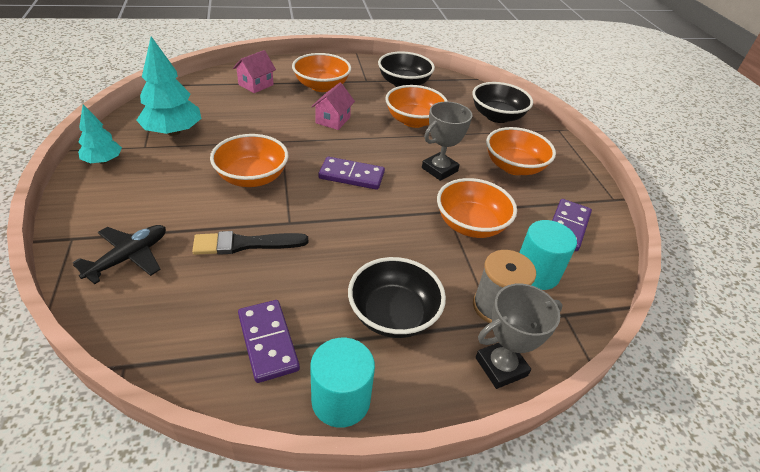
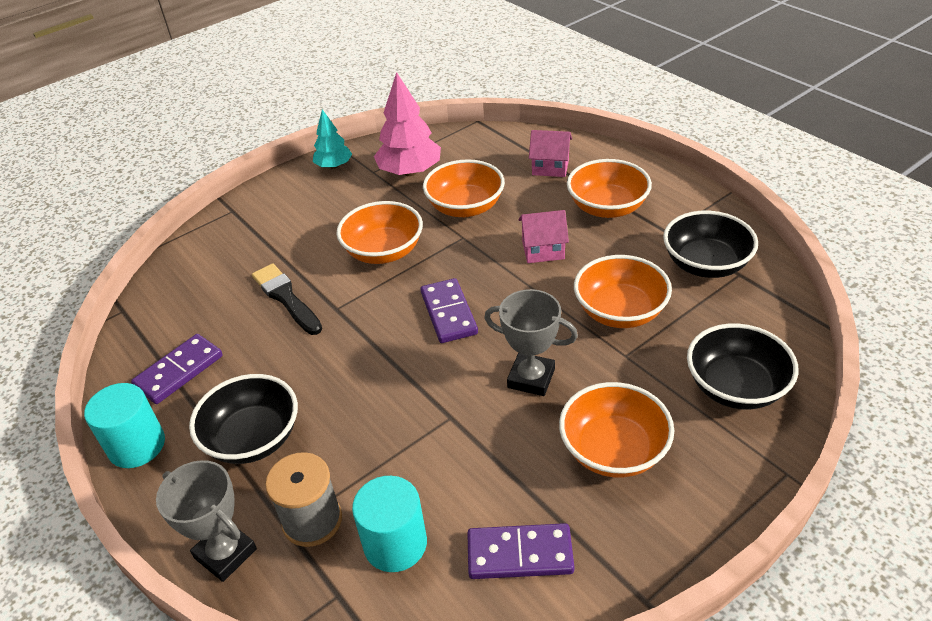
camera: 70 degrees right, 0 degrees up
(129, 257) = (229, 248): black plane -> none
(173, 132) = (410, 172): turquoise tree -> pink tree
(471, 225) = (442, 448): orange bowl -> orange bowl (465, 207)

